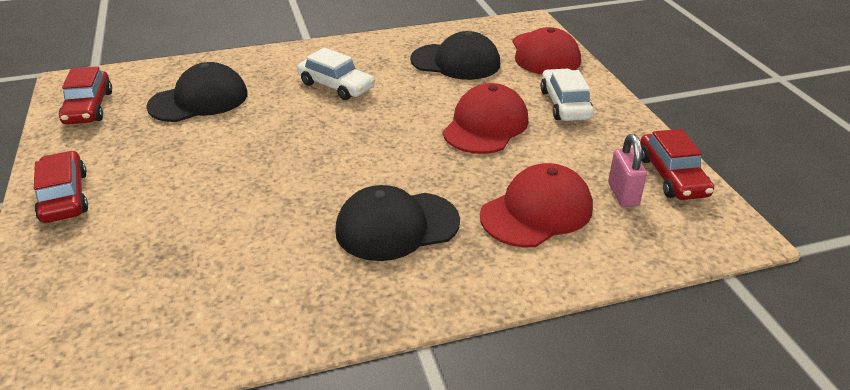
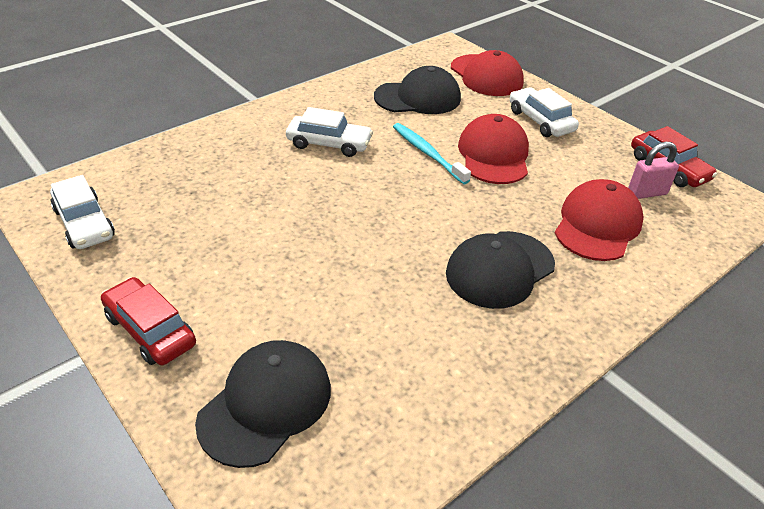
camera: 25 degrees left, 5 degrees up
(88, 107) = (84, 223): red car -> white car
(199, 100) = (202, 188): black cap -> black cap (266, 404)
(420, 111) = (427, 153): none -> turquoise toothbrush
(623, 194) = (647, 193): pink padlock -> pink padlock turned 75 degrees counterclockwise

